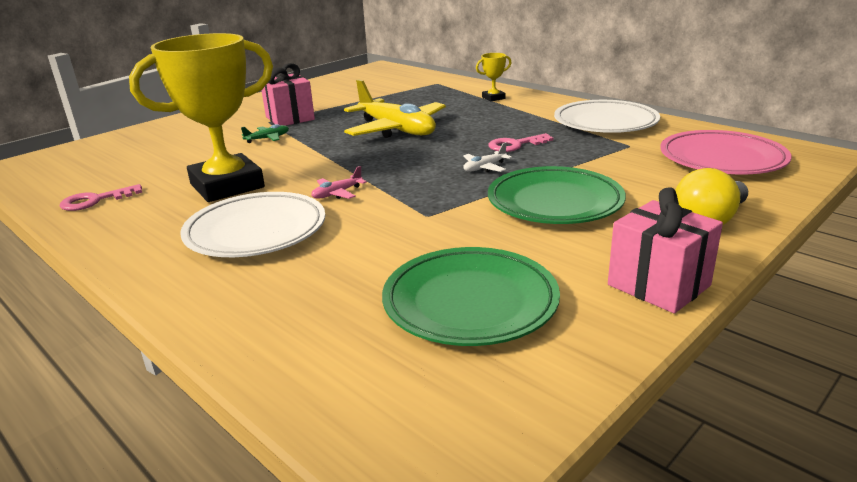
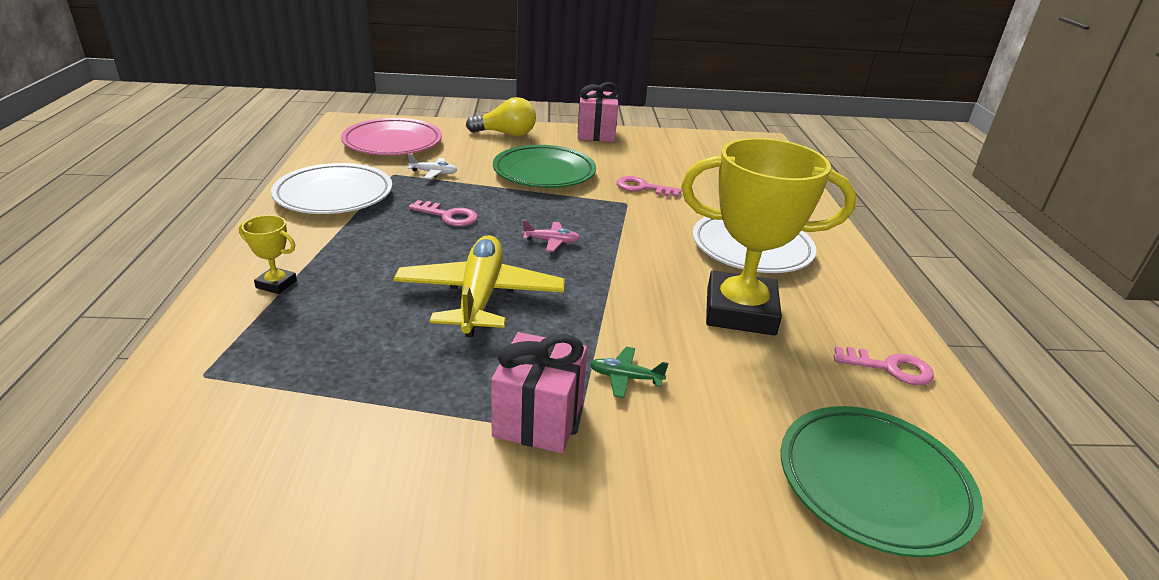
camera: 140 degrees left, 5 degrees up
(337, 193) = (657, 249): pink plane -> pink plane (551, 241)
(443, 238) = (642, 188): none -> pink key
(470, 302) = (681, 162): green plate -> green plate (873, 484)
(484, 168) = (520, 211): white plane -> white plane (434, 173)

